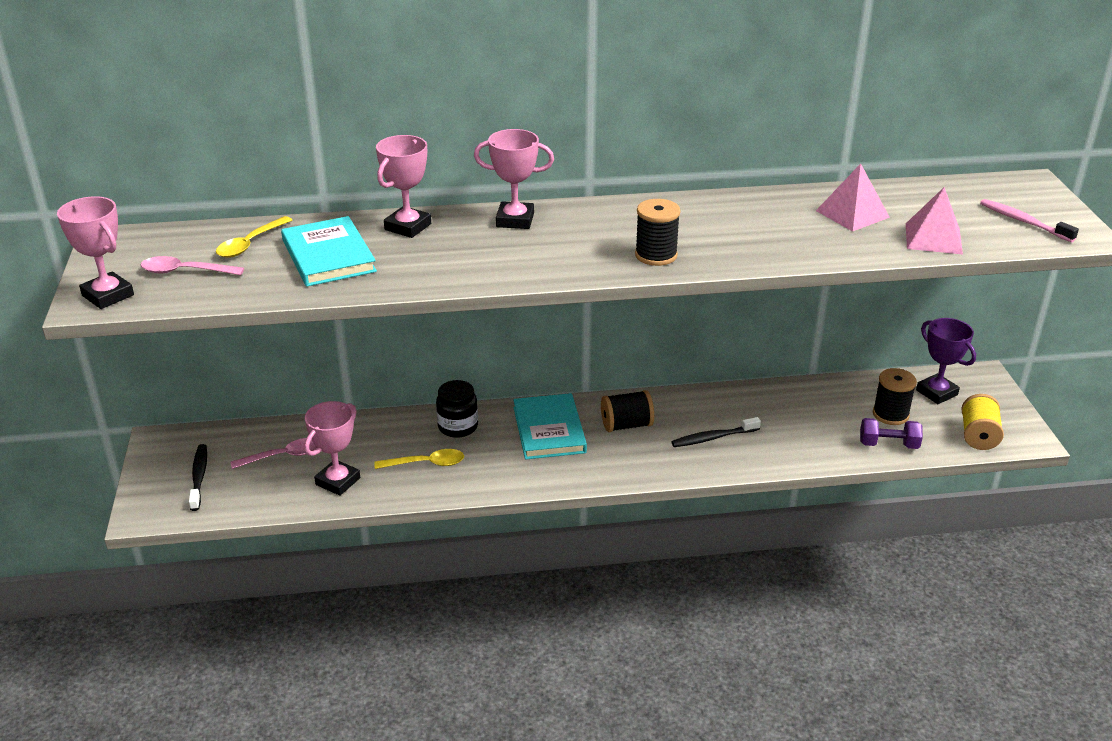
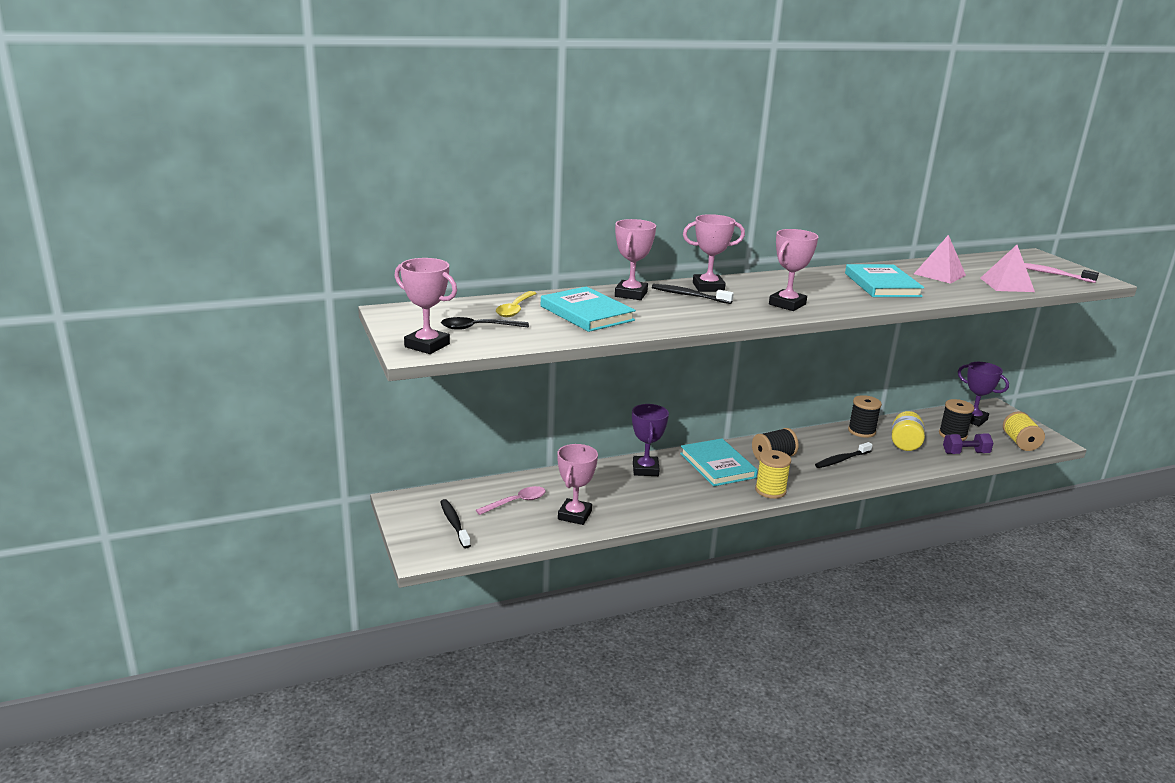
camera: 15 degrees left, 10 degrees down
(185, 271) = (478, 328): pink spoon -> black spoon
(426, 463) = (637, 496): yellow spoon -> none
(458, 426) = (645, 469): black jar -> purple trophy
(478, 233) = (689, 295): none -> black toothbrush
(592, 256) = (787, 304): none -> pink trophy
(592, 473) = (770, 490): none -> yellow spool
(656, 255) = (832, 302): black spool -> black spool (861, 431)
(752, 229) = (882, 285): none -> turquoise book
(814, 422) = (905, 444): none -> yellow jar

